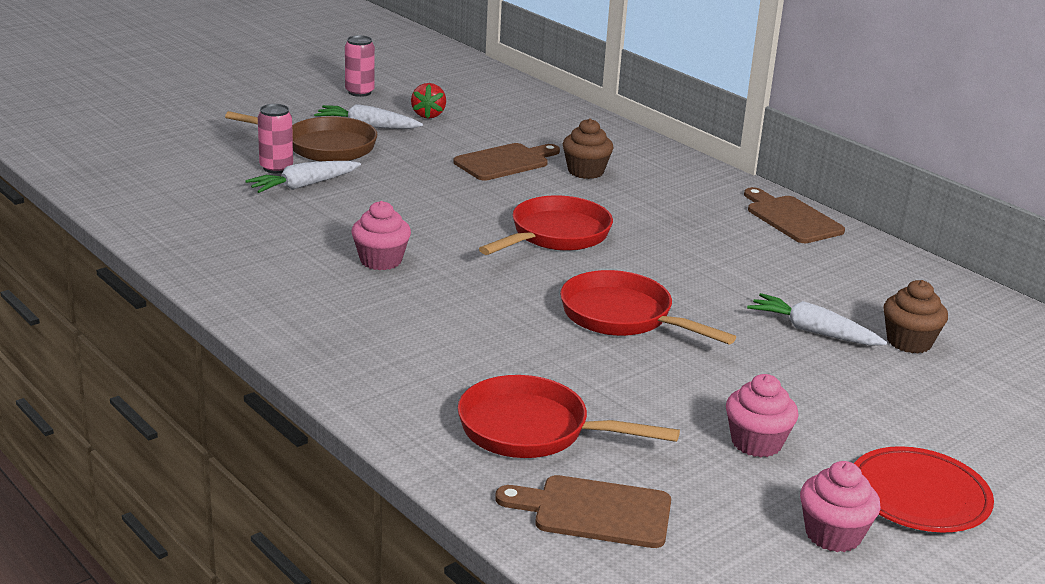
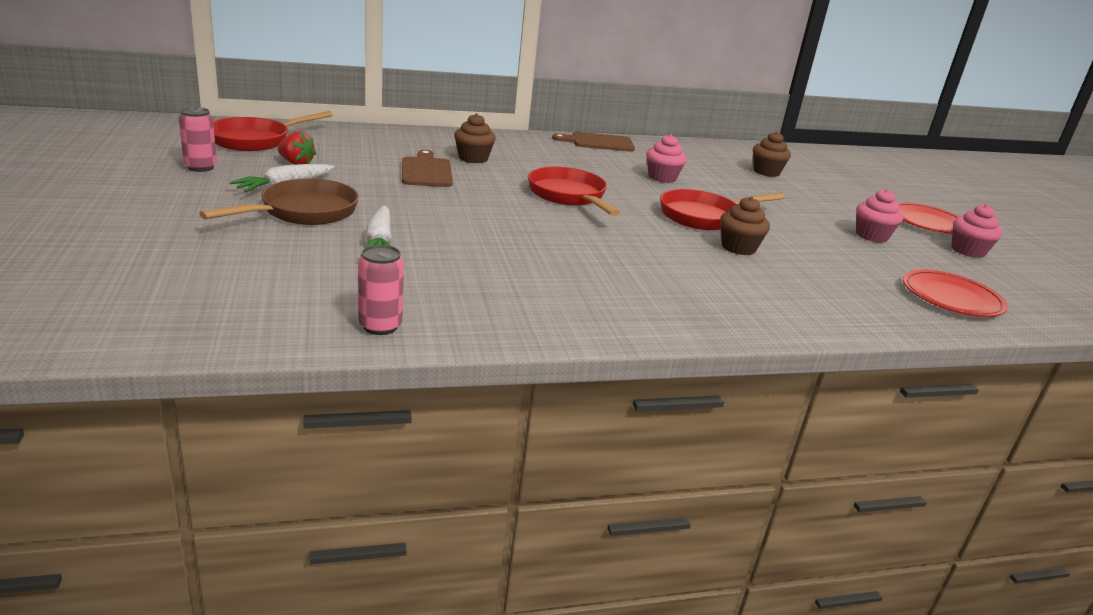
camera: 65 degrees left, 0 degrees up
(276, 168) = (323, 241): pink can -> pink can (380, 326)
(381, 260) = (562, 256): pink cupcake -> pink cupcake (662, 178)
(533, 430) = (850, 285): red pan -> red pan (255, 140)
(548, 348) = (738, 248): none -> brown cupcake
(594, 511) = (951, 298): brown cutting board -> red plate
(813, 331) = (745, 184): white carrot -> none

